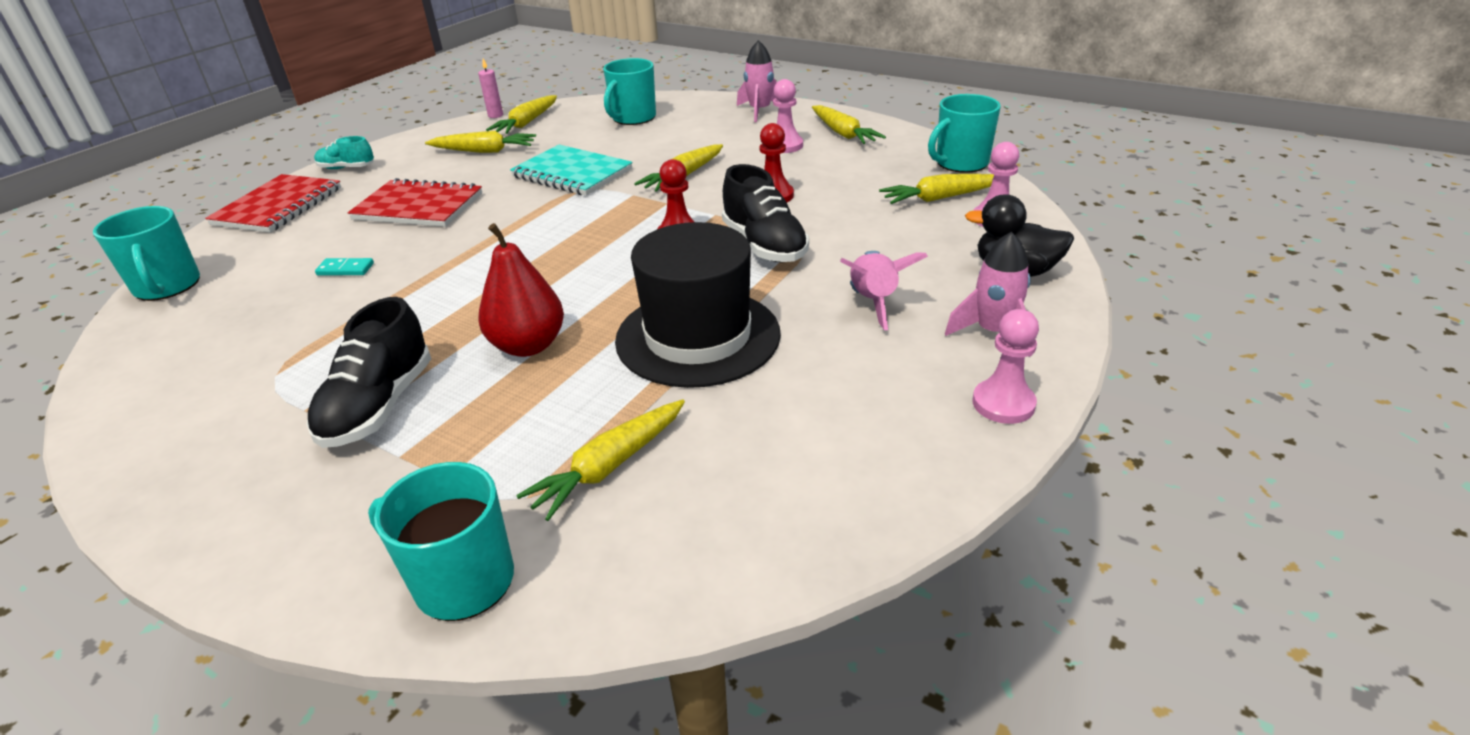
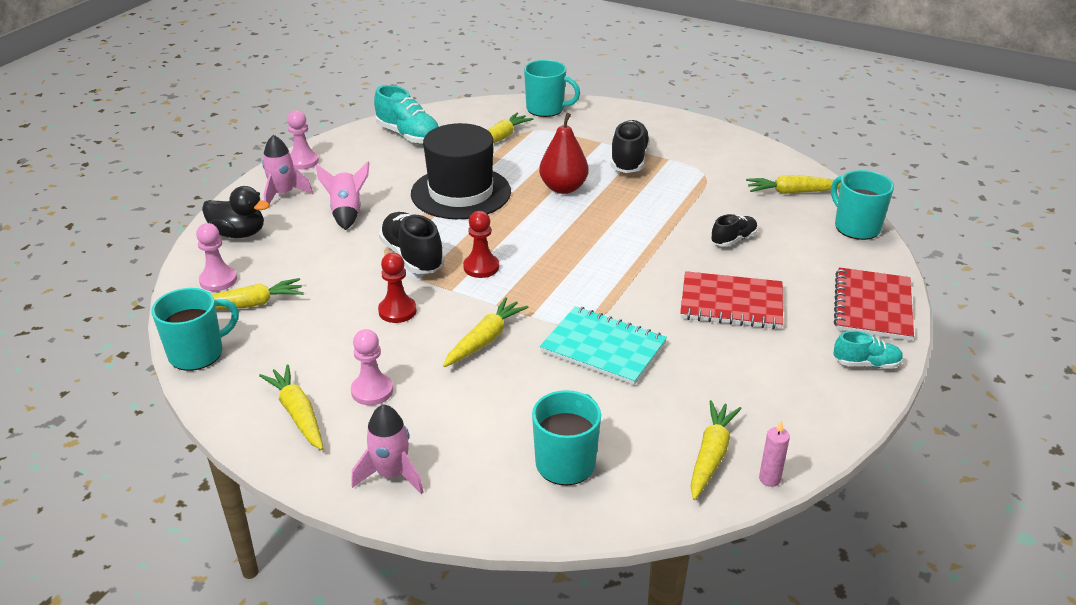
camera: 175 degrees right, 0 degrees up
(345, 269) = (733, 239): turquoise domino -> black shoe
(484, 151) = (727, 391): yellow carrot -> yellow carrot (793, 192)
(806, 478) = (409, 136): none -> turquoise shoe

